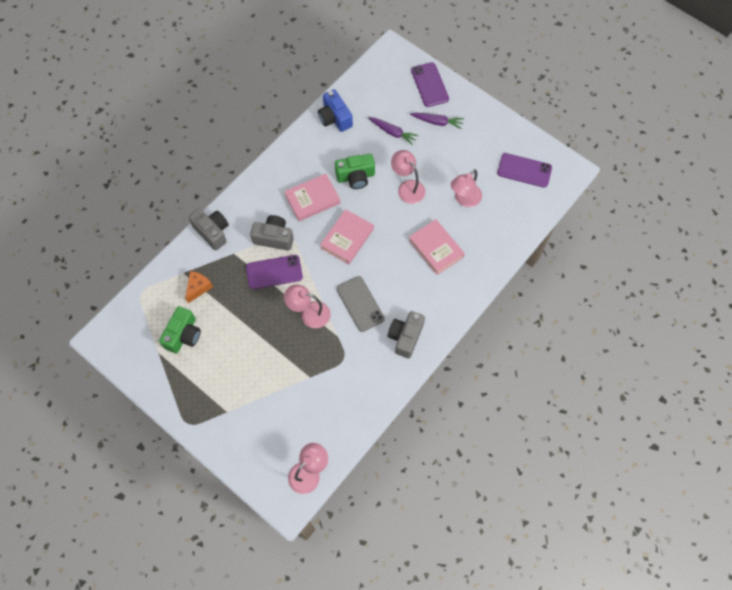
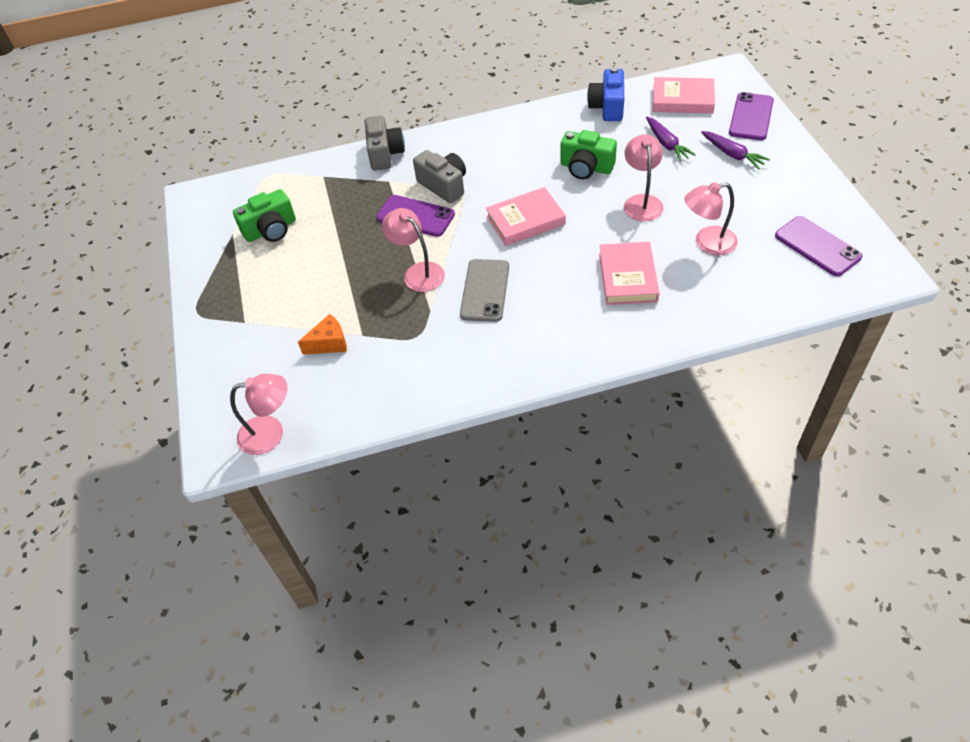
camera: 40 degrees right, 15 degrees down
(198, 288) = (325, 195): orange cheese -> orange cheese (329, 343)
(312, 199) = (518, 168): pink book -> pink book (682, 100)
(405, 337) = (511, 351): grey camera -> none

